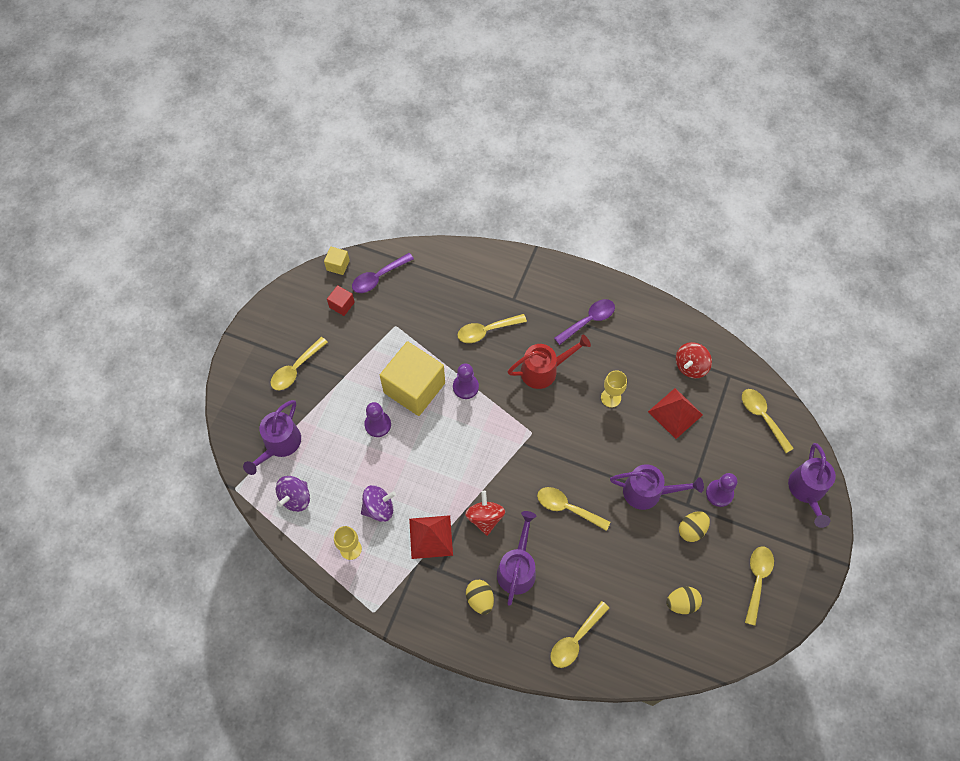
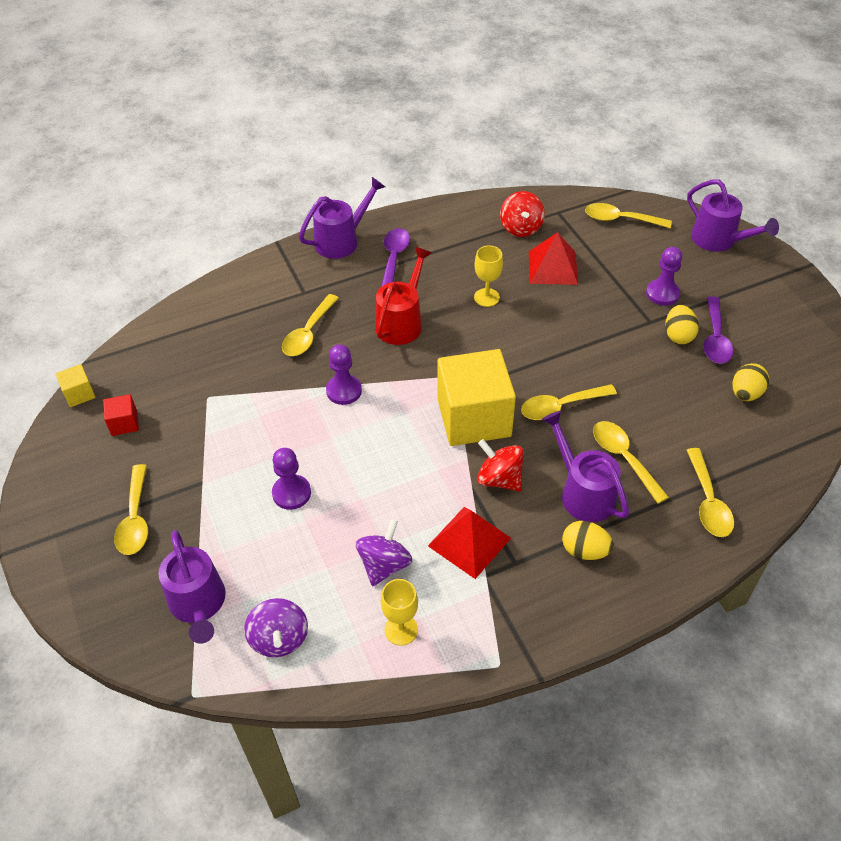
camera: 45 degrees left, 15 degrees down
(378, 277) = (139, 372): purple spoon -> purple spoon (715, 338)
(414, 388) = (292, 432): yellow cube -> yellow cube (474, 417)
(648, 492) = (609, 338): purple watering can -> purple watering can (342, 240)
(757, 580) = (772, 327): yellow spoon -> yellow spoon (623, 458)

